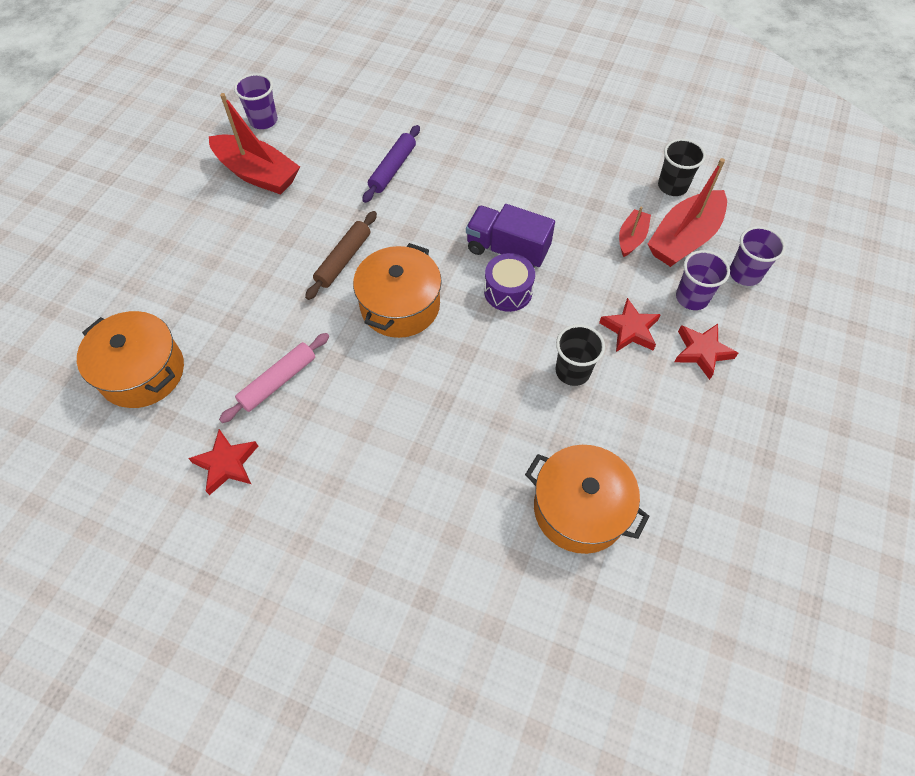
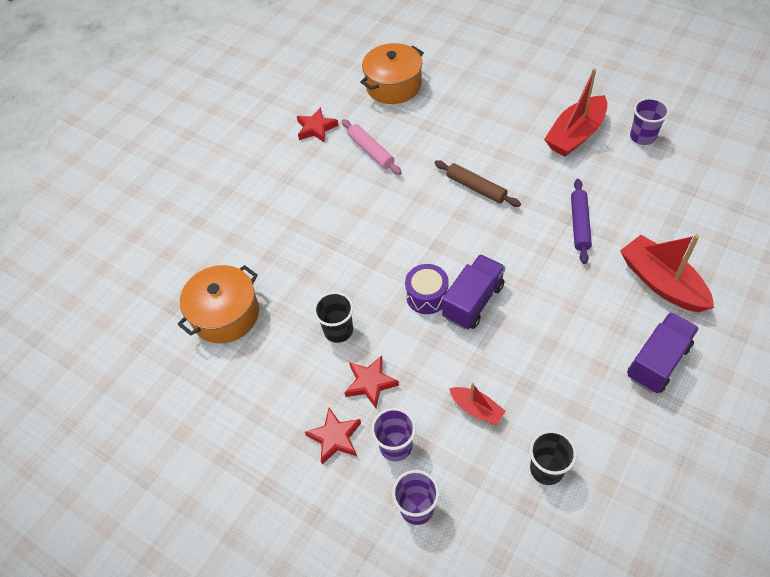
camera: 105 degrees right, 5 degrees down
(392, 169) = (579, 224): purple rolling pin -> purple rolling pin turned 60 degrees clockwise
(400, 305) = (424, 221): orange pot -> none
(545, 117) = (658, 361): none -> purple truck
(684, 239) = (470, 460): red boat -> red boat (661, 282)

